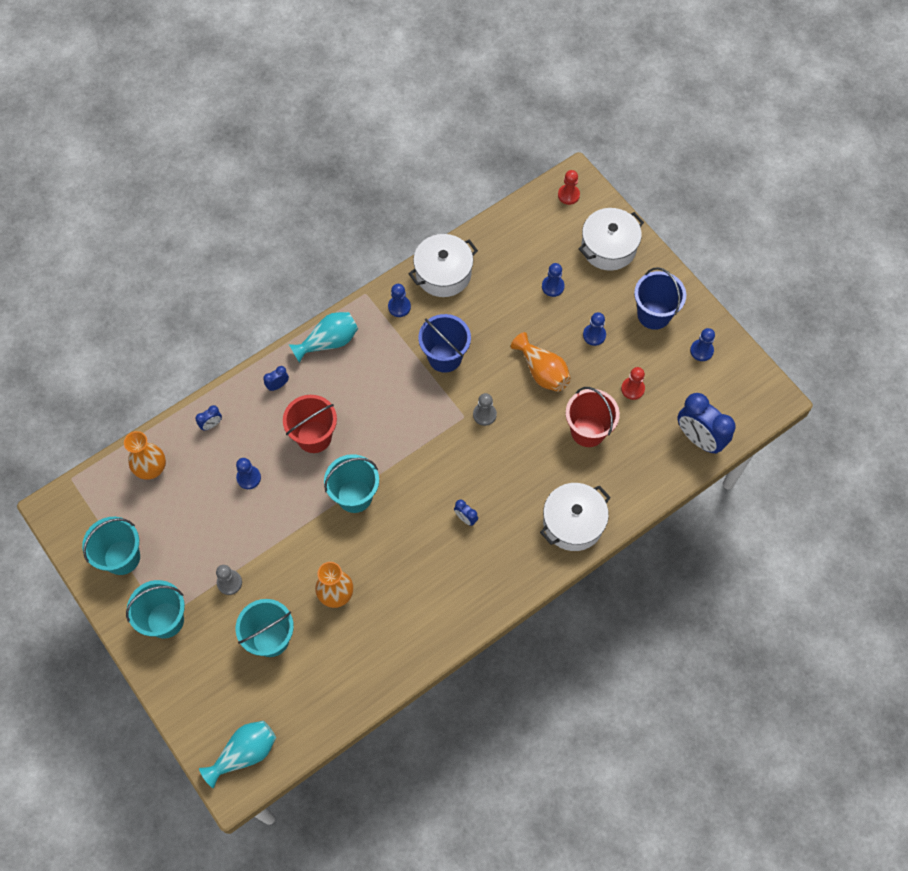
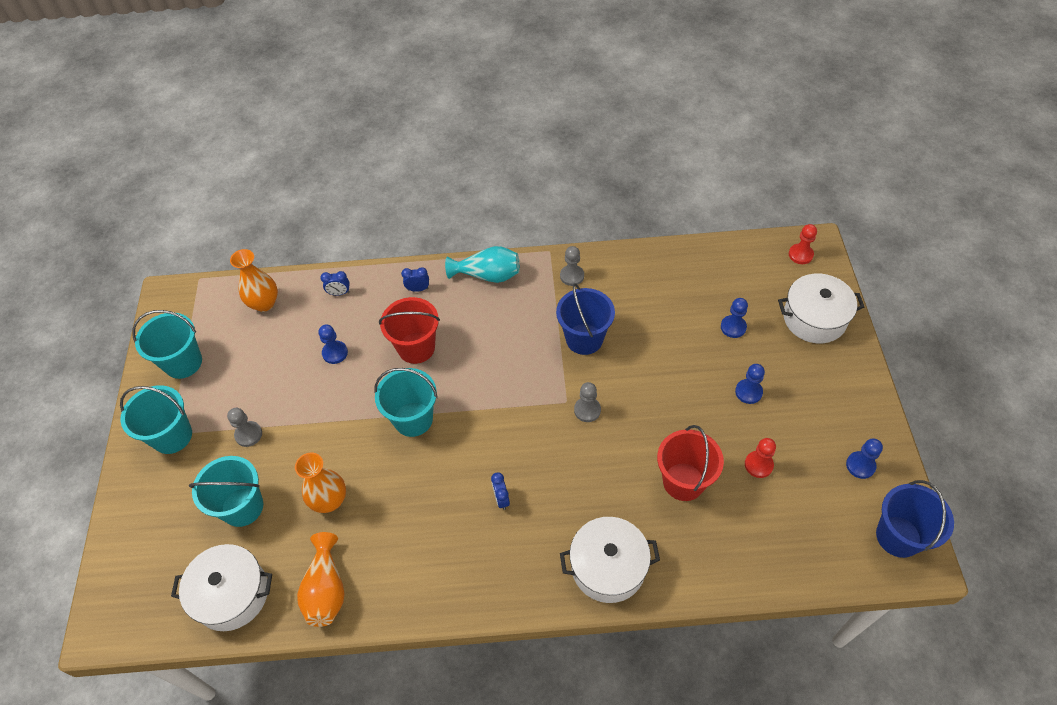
camera: 35 degrees right, 10 degrees down
(244, 753) = (135, 603): turquoise vase -> none
(399, 307) = (572, 276): blue pawn -> grey pawn
(443, 273) = (632, 267): white pot -> white pot (232, 594)
(542, 371) = (672, 399): orange vase -> orange vase (326, 589)
(654, 314) = (826, 403): blue bucket -> blue bucket (898, 536)
(699, 439) = (804, 556): blue clock -> none

